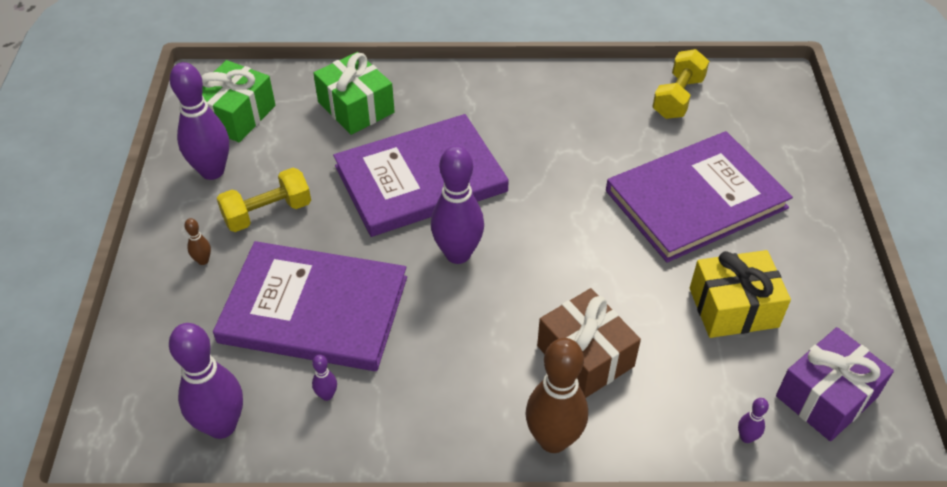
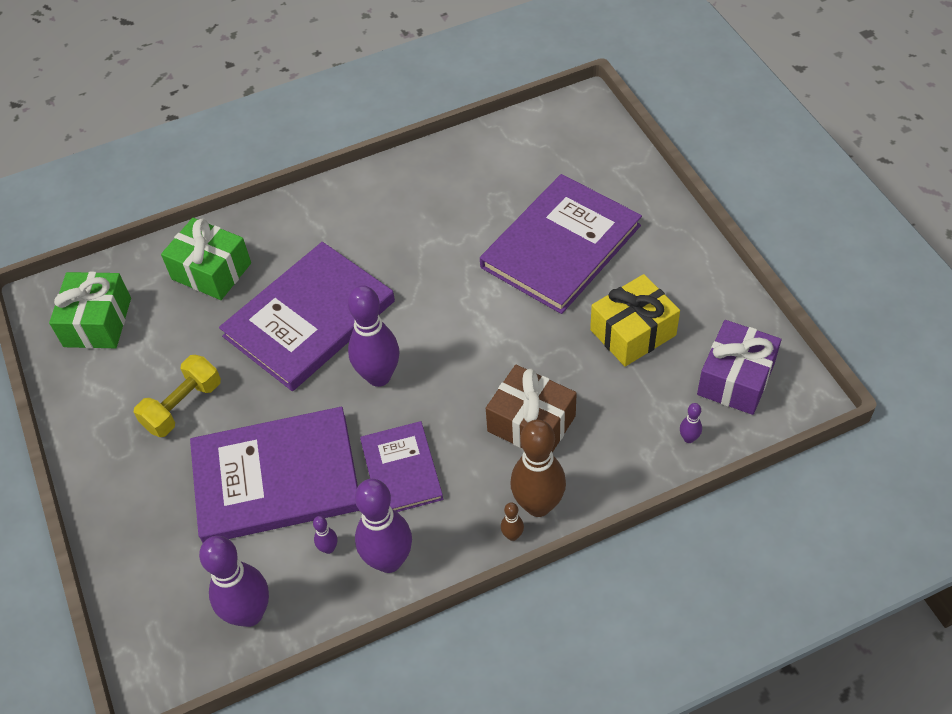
camera: 20 degrees left, 5 degrees up
(203, 260) = (147, 475): brown bowling pin -> brown bowling pin (512, 535)
(212, 171) = (105, 386): purple bowling pin -> purple bowling pin (389, 560)
(434, 349) = (401, 470): none -> purple book
(678, 97) = (503, 154): yellow dumbbell -> none

